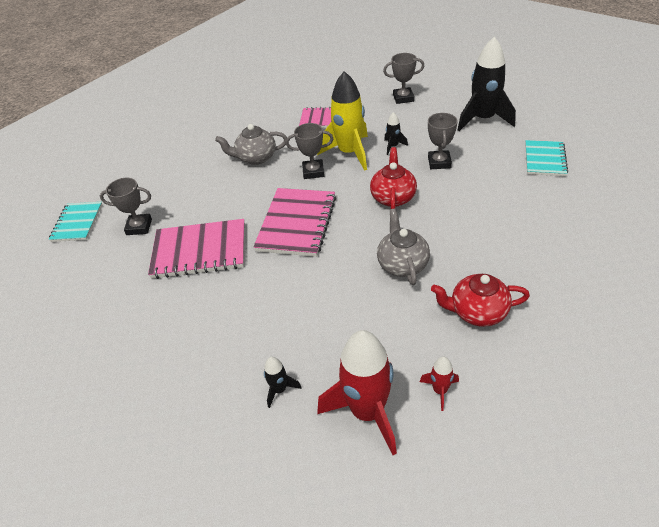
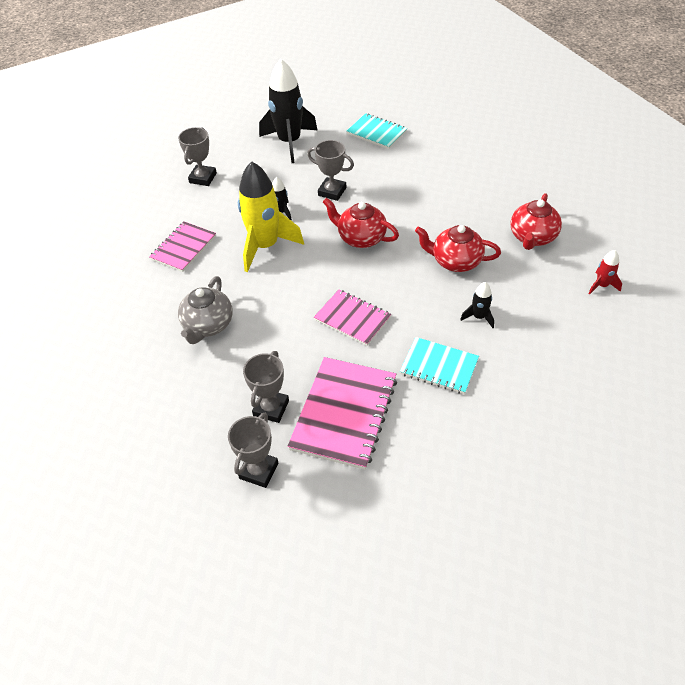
camera: 70 degrees left, 5 degrees up
(77, 223) = (198, 548): turquoise notebook -> turquoise notebook (439, 367)
(279, 390) = (567, 387): black rocket -> black rocket (479, 317)
(297, 223) = (352, 318): pink notebook -> pink notebook, size x0.63
(313, 172) = (275, 283): grey trophy -> grey trophy (271, 408)
(367, 412) = (608, 334): red rocket -> none
(402, 264) = (455, 261): grey teapot -> red teapot

